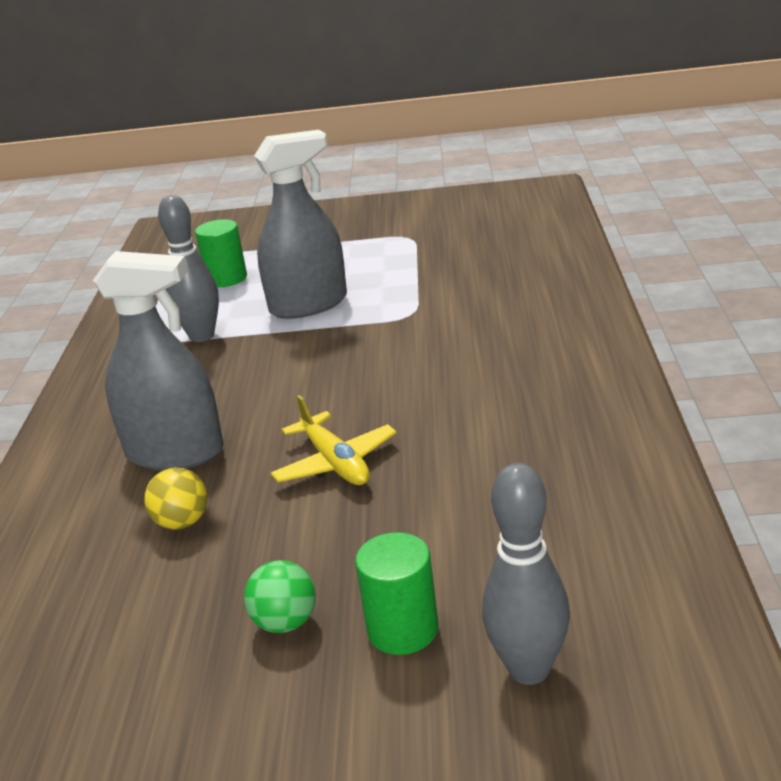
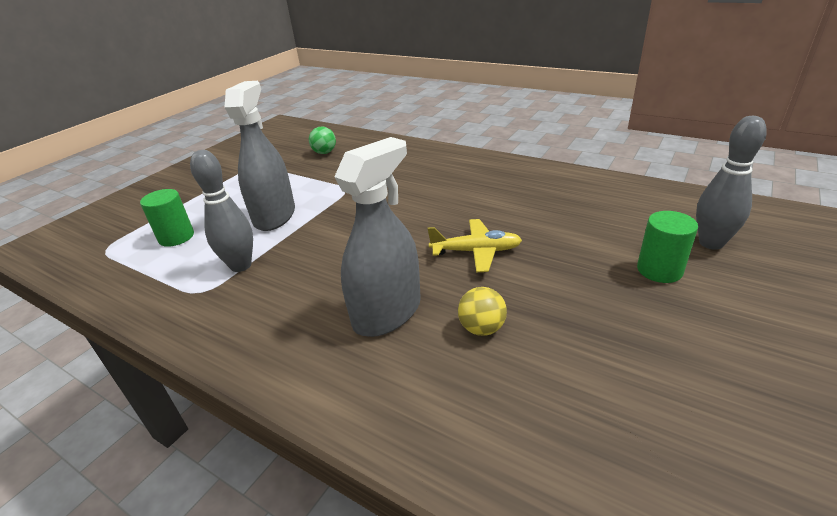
camera: 60 degrees left, 5 degrees up
(285, 622) = (629, 309): green ball -> green ball (324, 152)

